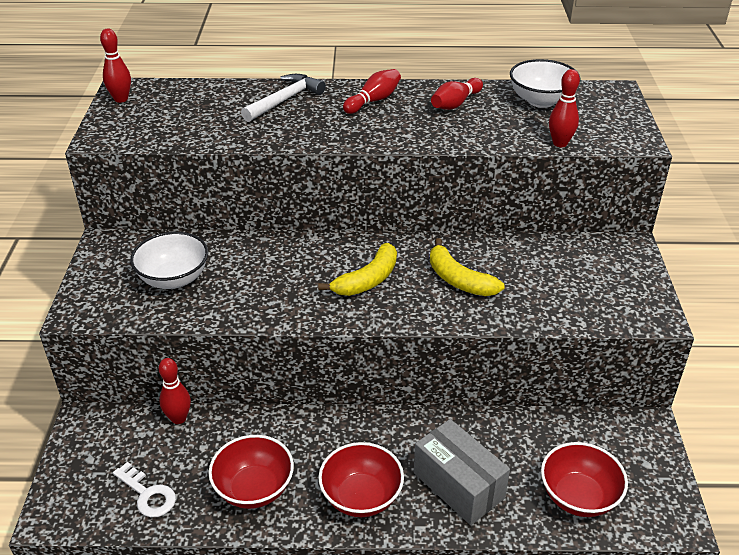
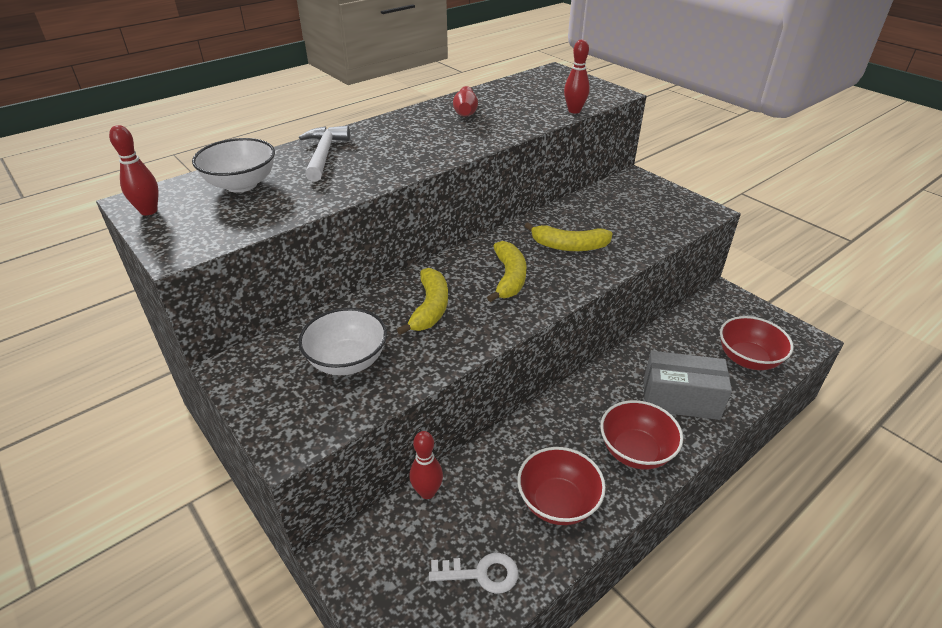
camera: 40 degrees left, 0 degrees up
(276, 271) = (430, 308): none -> yellow banana
(373, 101) = (400, 130): red bowling pin -> none
(541, 101) = (519, 90): white bowl -> white bowl (241, 184)

